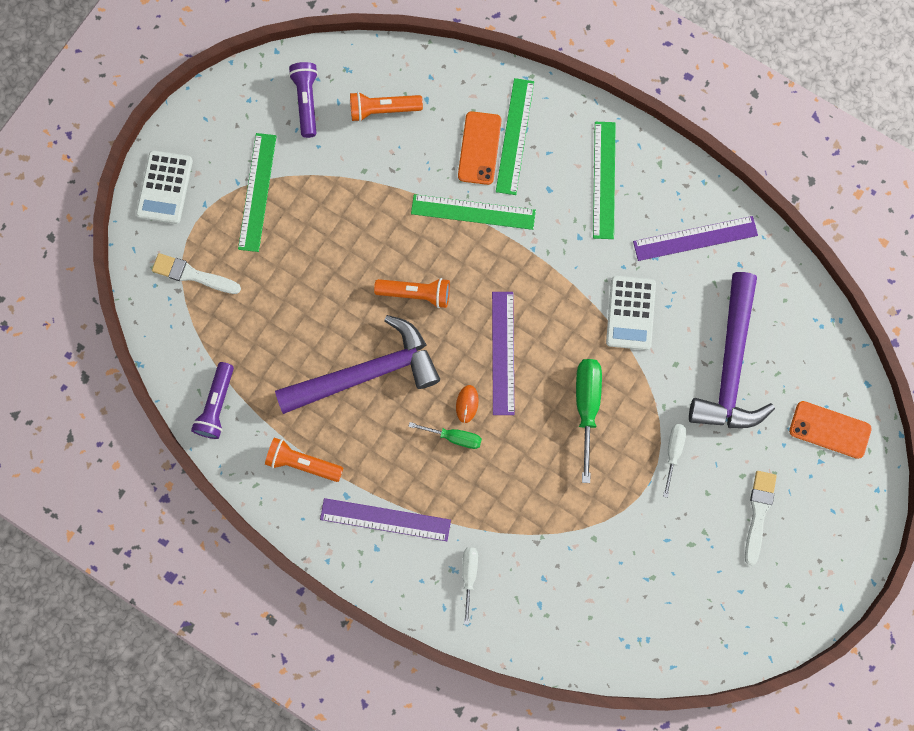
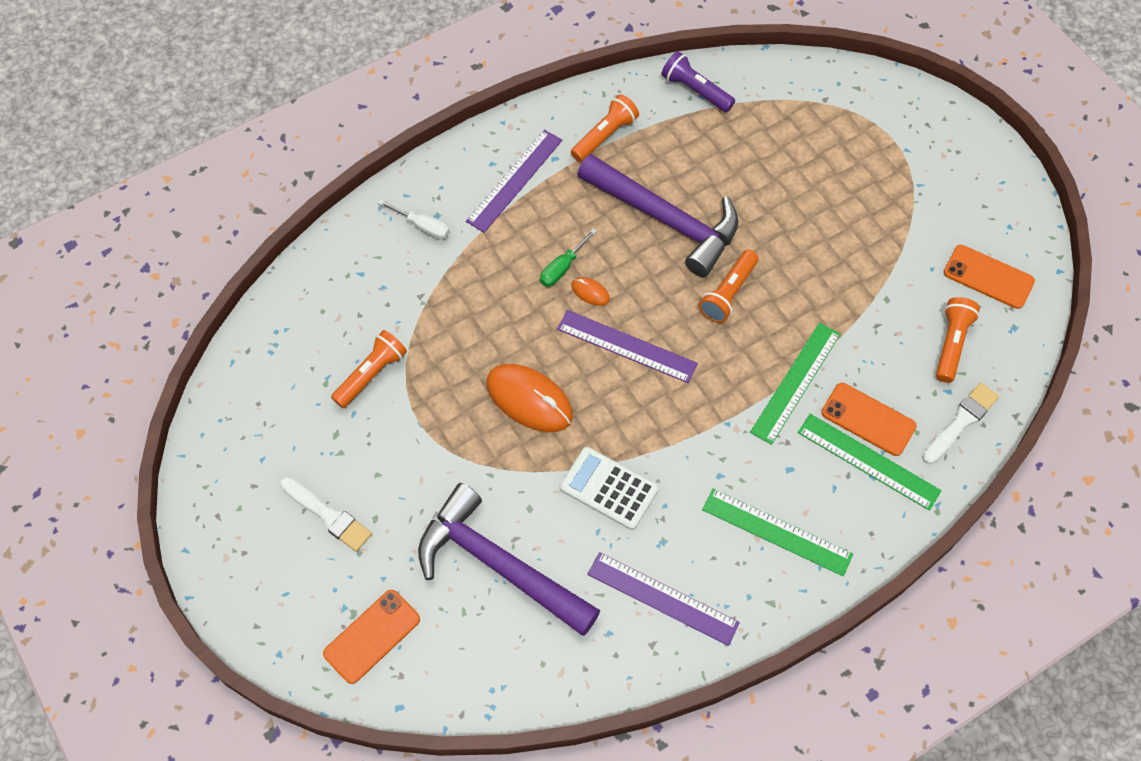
camera: 115 degrees right, 15 degrees down
(165, 187) = (938, 124): white calculator -> none
(192, 275) = (836, 115): white brush -> white brush (961, 421)
(257, 192) = (901, 197): green ruler -> none
(306, 101) = (988, 277): purple flashlight -> orange phone
(367, 372) = (666, 220): purple hammer -> purple hammer turned 60 degrees counterclockwise
(586, 407) = (529, 399): green screwdriver -> orange mouse
(626, 544) = (371, 374): none -> orange flashlight
(673, 452) = (437, 461): white screwdriver -> none
(695, 238) = (662, 598): purple ruler -> purple ruler turned 75 degrees counterclockwise

